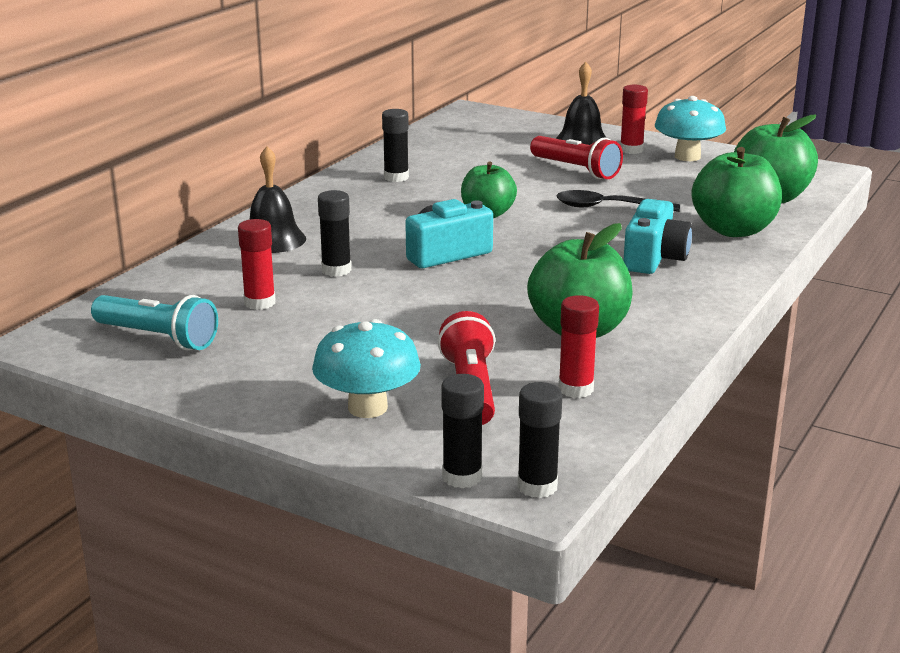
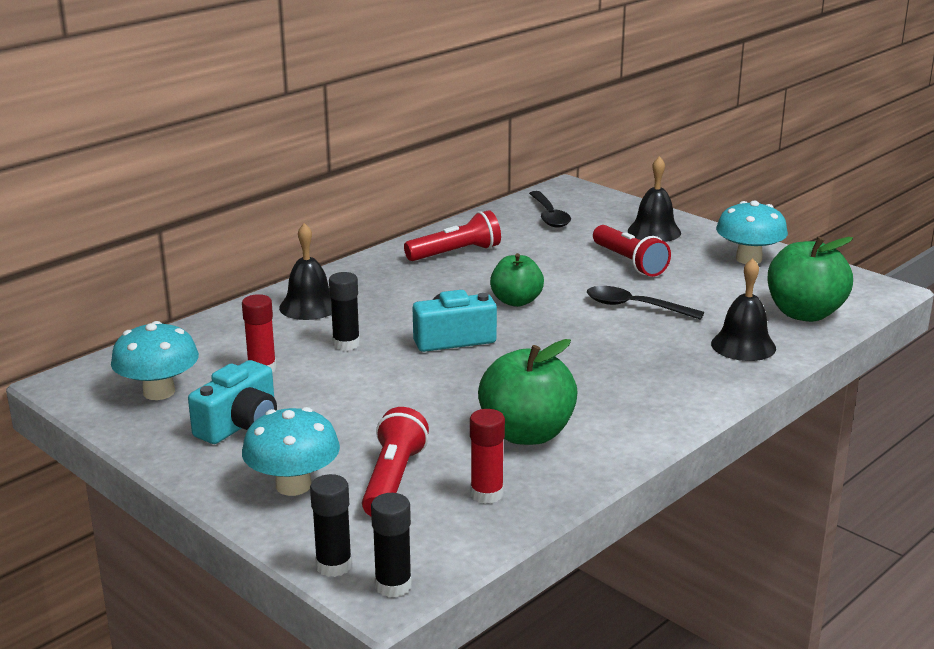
camera: 15 degrees right, 0 degrees up
(158, 338) = (159, 392): turquoise flashlight -> turquoise mushroom
(396, 177) = (455, 253): black glue stick -> red flashlight
(469, 136) = (549, 216): none -> black spoon
(631, 150) = (697, 246): red glue stick -> none
(654, 258) = (645, 367): turquoise camera -> turquoise camera (240, 425)
(733, 230) = (743, 345): green apple -> black bell

